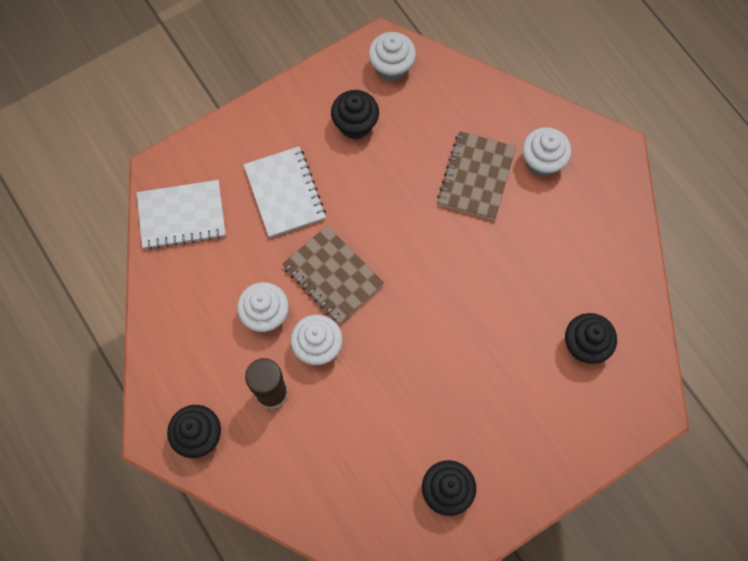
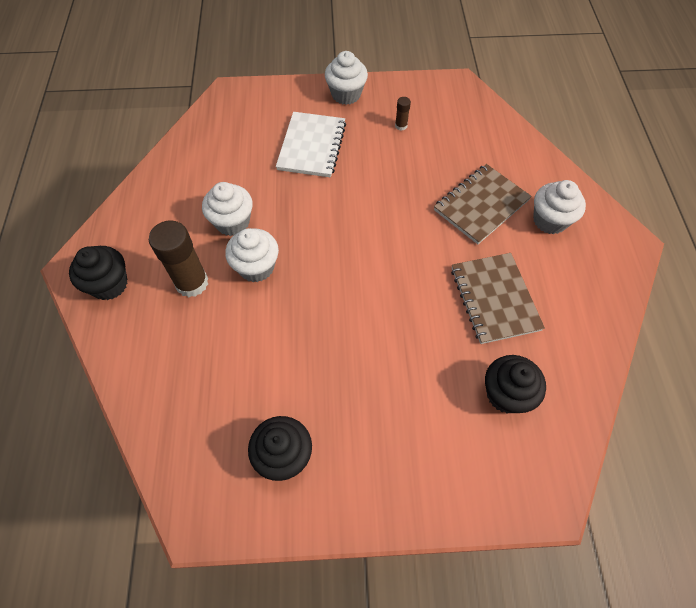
camera: 30 degrees right, 10 degrees down
(182, 216) = (223, 126): white notebook -> none
(333, 275) = (308, 220): brown notebook -> brown notebook (494, 299)
(355, 124) = (401, 126): black cupcake -> brown glue stick
(391, 67) = (456, 101): white cupcake -> white cupcake (346, 94)

